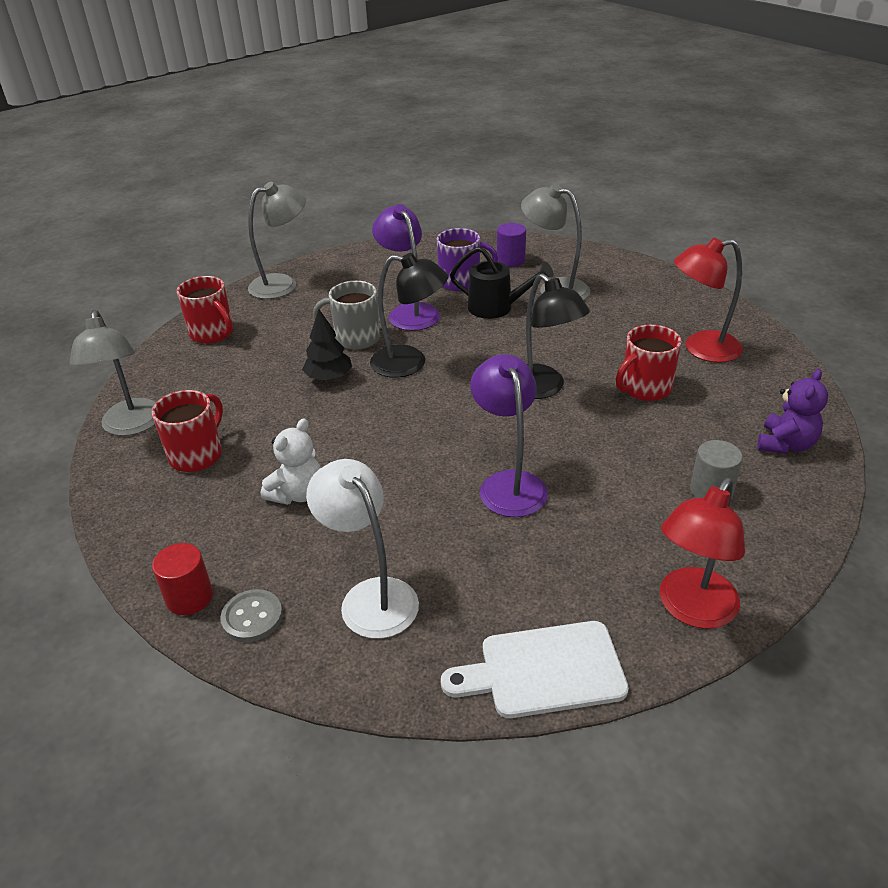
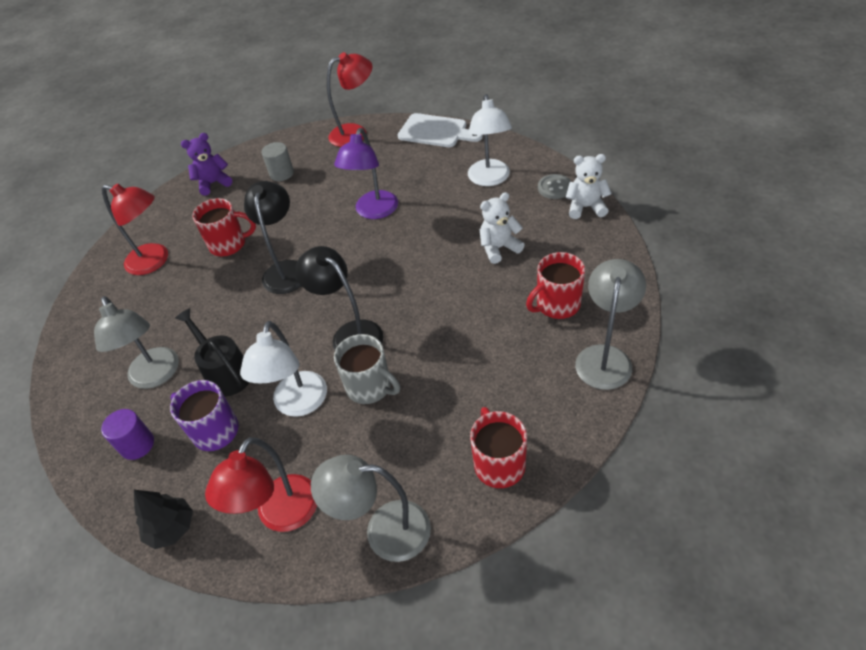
camera: 145 degrees left, 10 degrees up
(189, 597) = (586, 207): red cylinder -> white teddy bear
(329, 377) = (422, 345): black tree -> black tree (172, 528)
(362, 269) = (281, 515): none -> red lamp
(409, 312) = (298, 404): purple lamp -> white lamp

